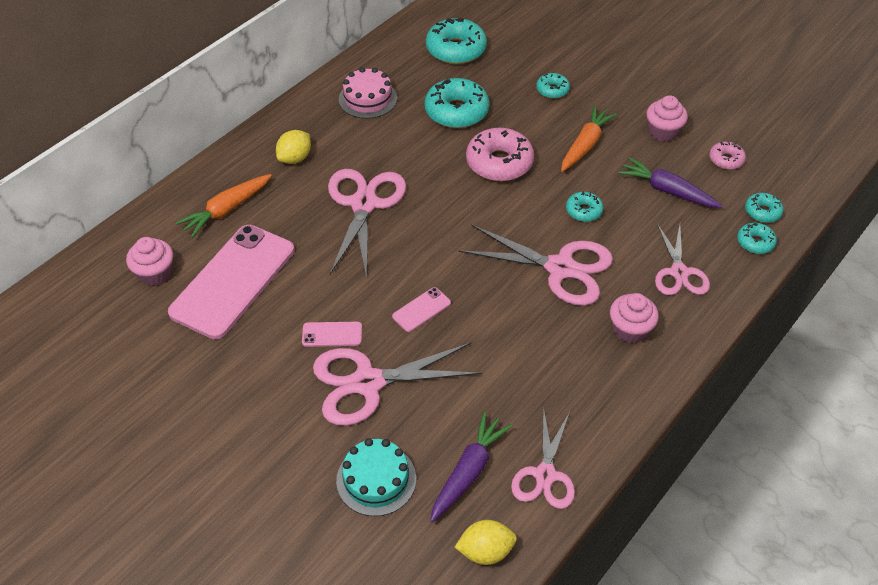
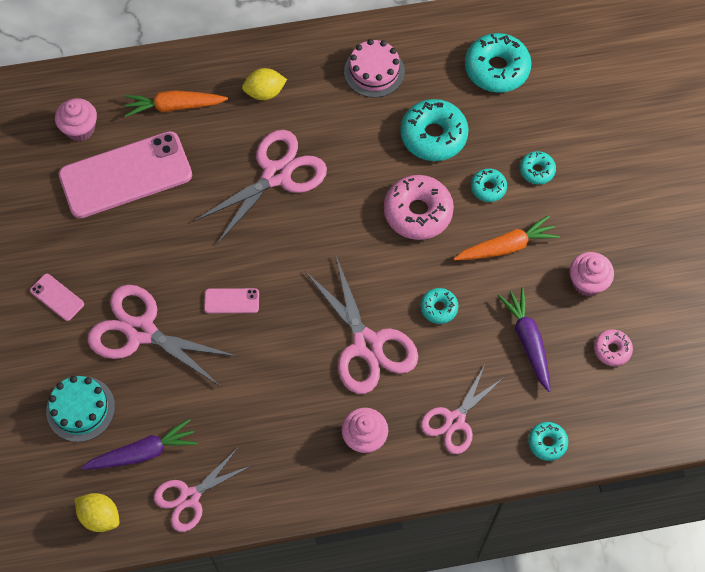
camera: 40 degrees right, 15 degrees up
(332, 334) = (152, 273): pink phone -> pink phone (57, 297)
(762, 212) = (586, 421): turquoise donut -> turquoise donut (488, 188)

